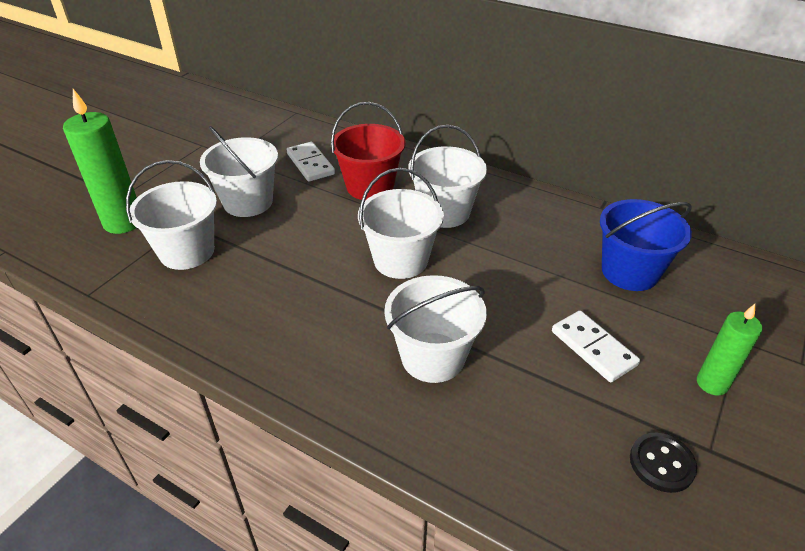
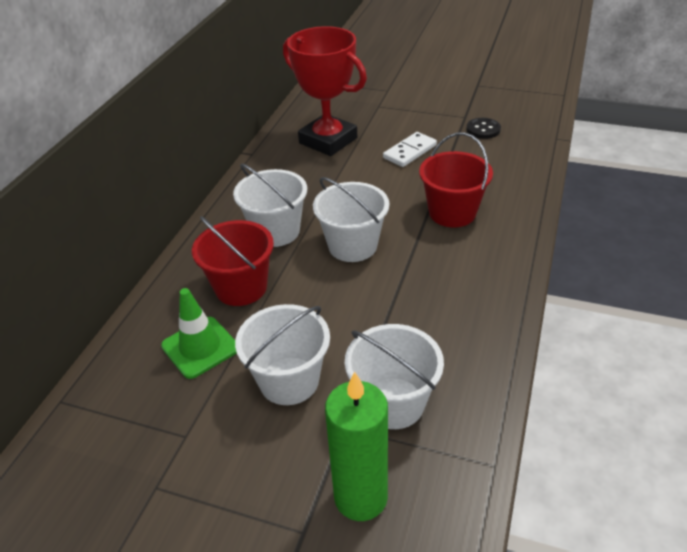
camera: 100 degrees left, 0 degrees up
(310, 164) = (200, 347): white domino -> green traffic cone
(433, 357) = (452, 213): white bucket -> red bucket
(629, 271) = (328, 140): blue bucket -> red trophy
(712, 383) = (418, 115): green candle -> none

